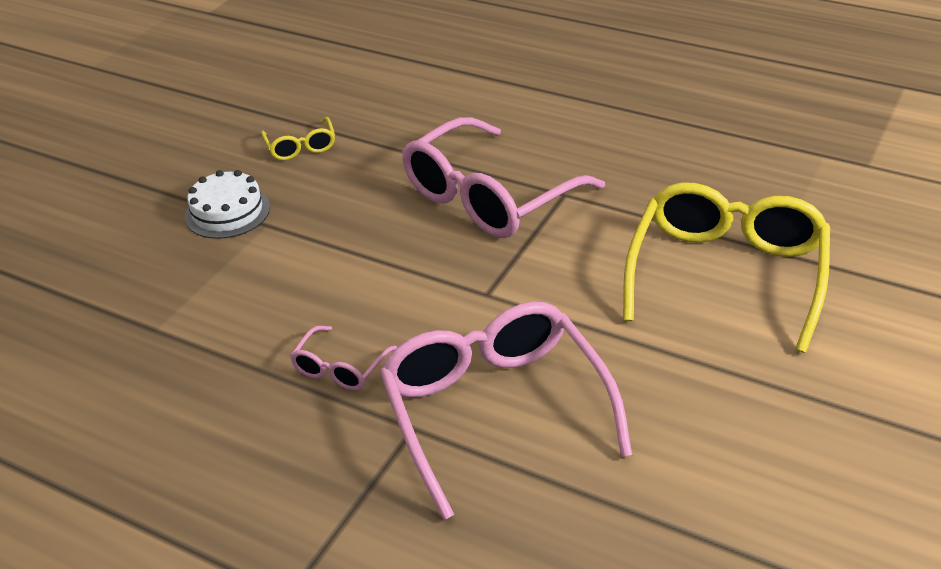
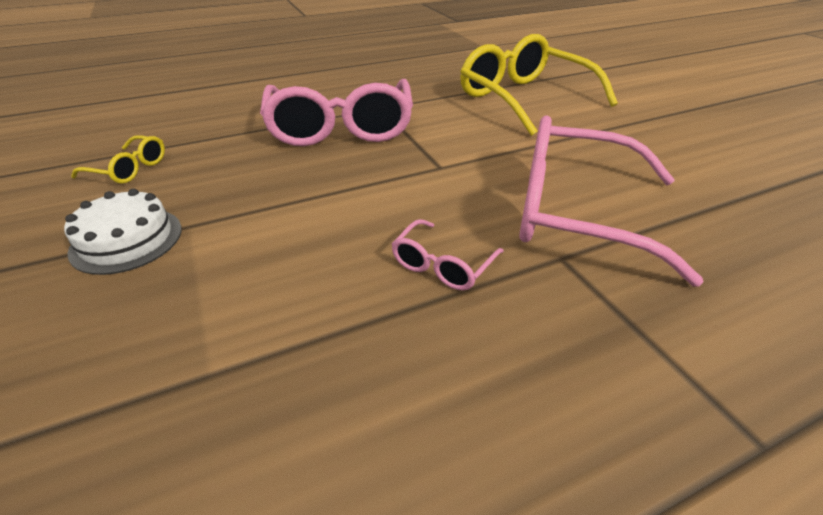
camera: 55 degrees left, 0 degrees up
(340, 368) = (443, 264): pink glasses -> pink glasses turned 60 degrees clockwise

